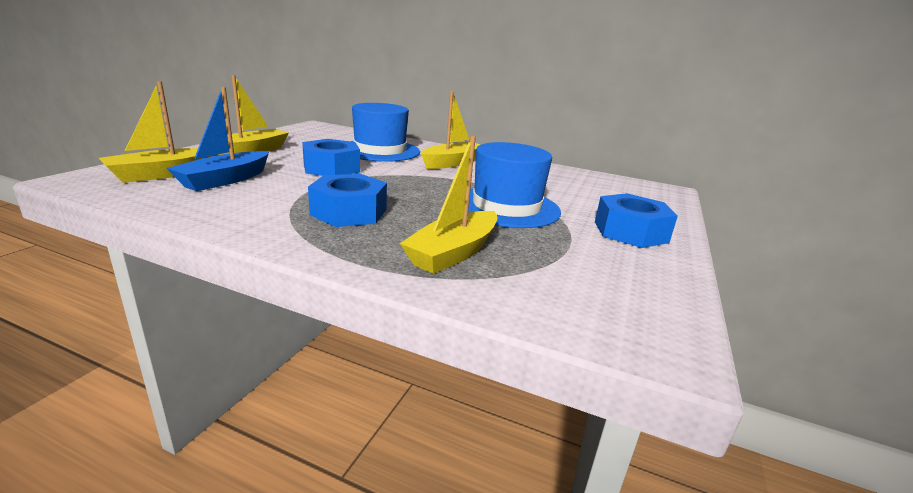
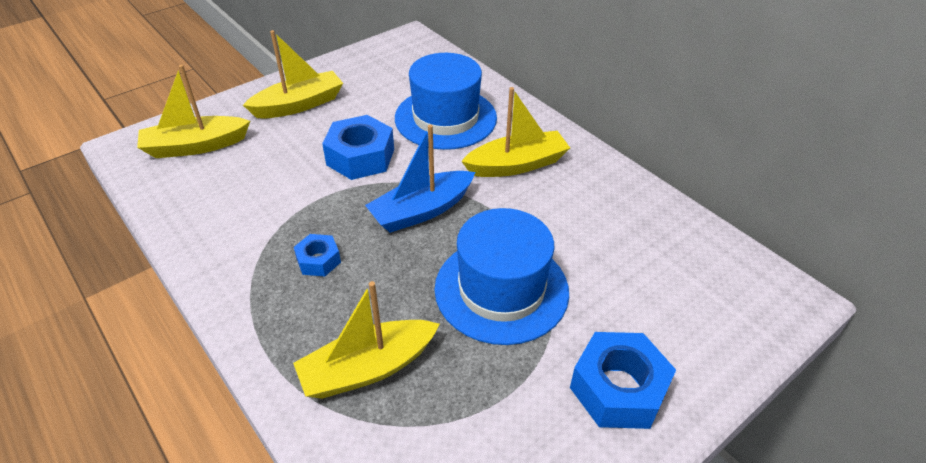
camera: 30 degrees right, 20 degrees up
(225, 180) = (242, 168): blue boat -> blue boat (422, 211)
(349, 212) = (318, 260): blue nut -> blue nut, size x0.55

